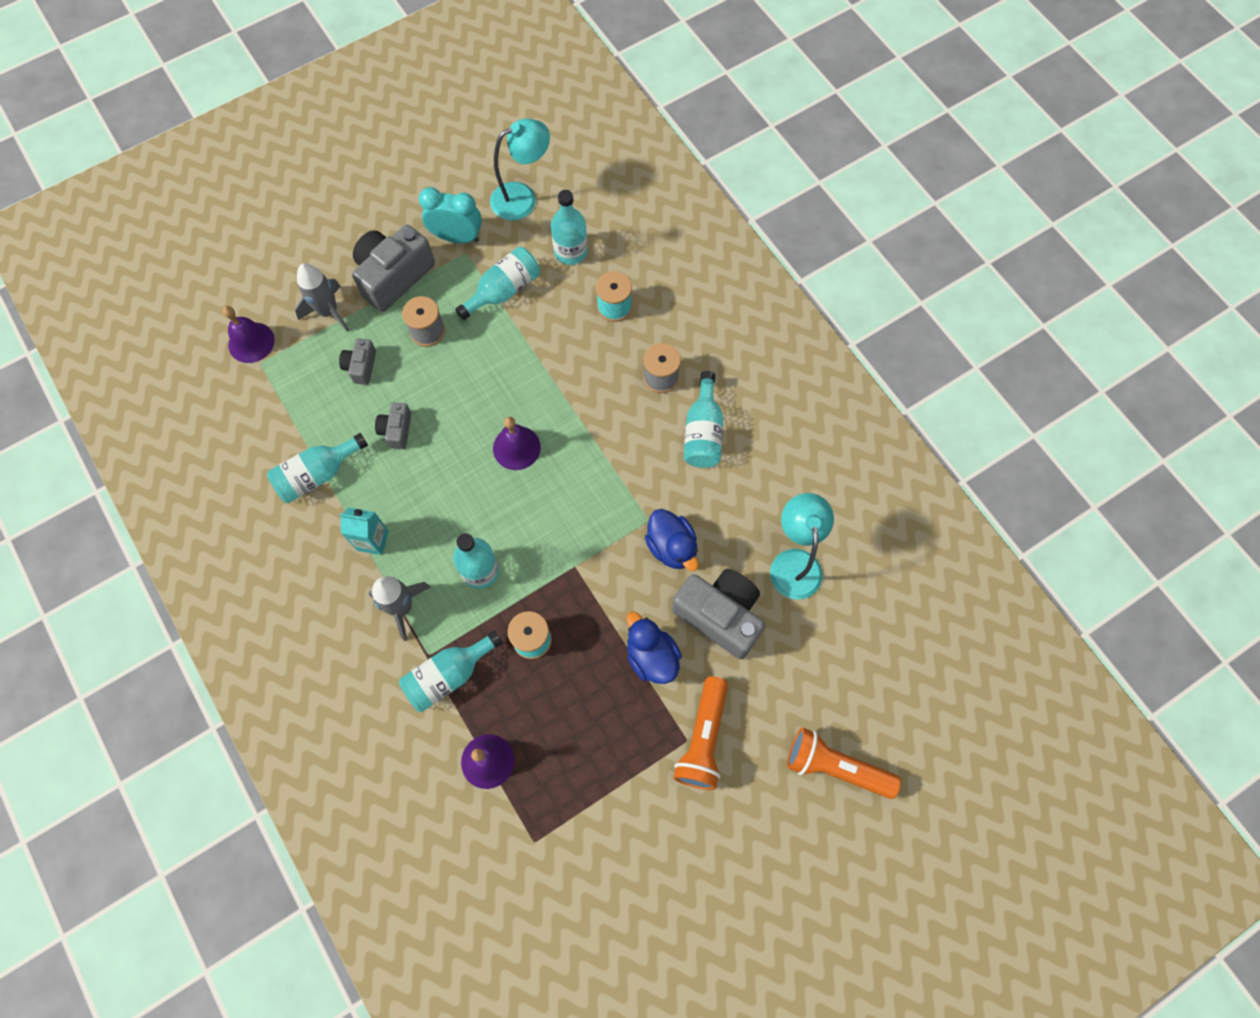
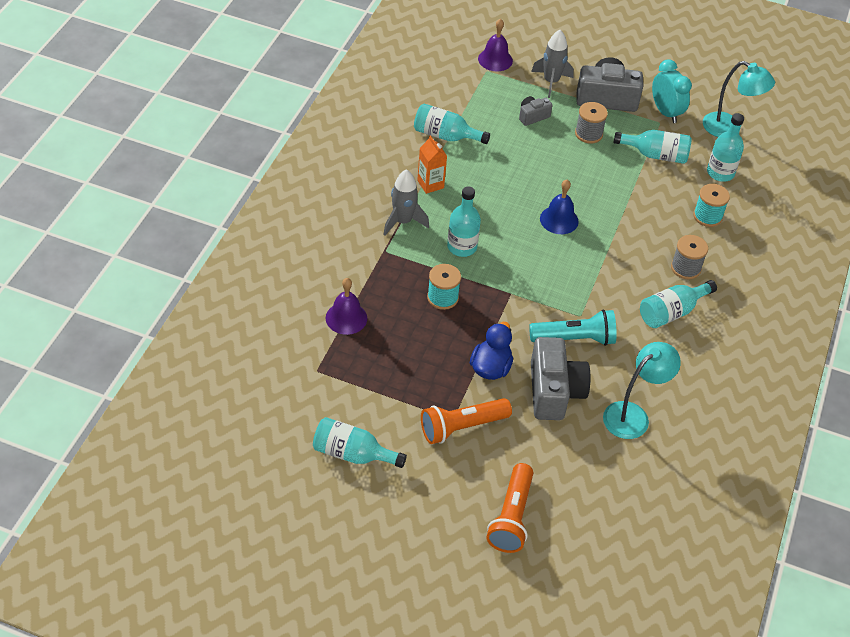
camera: 50 degrees right, 20 degrees down
(373, 540) = (430, 184): turquoise carton -> orange carton
(397, 430) = (510, 156): grey camera -> none
(448, 675) = (382, 268): turquoise bottle -> turquoise bottle (352, 454)
(516, 447) = (559, 220): purple bell -> blue bell
(672, 547) = (575, 338): blue duck -> turquoise flashlight
(835, 767) = (511, 517): orange flashlight -> orange flashlight turned 150 degrees counterclockwise

